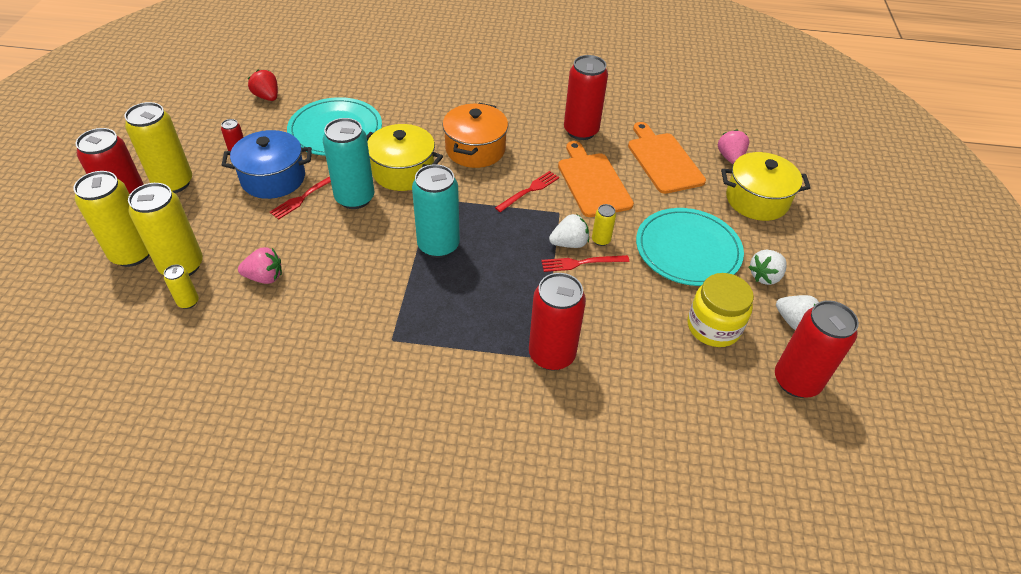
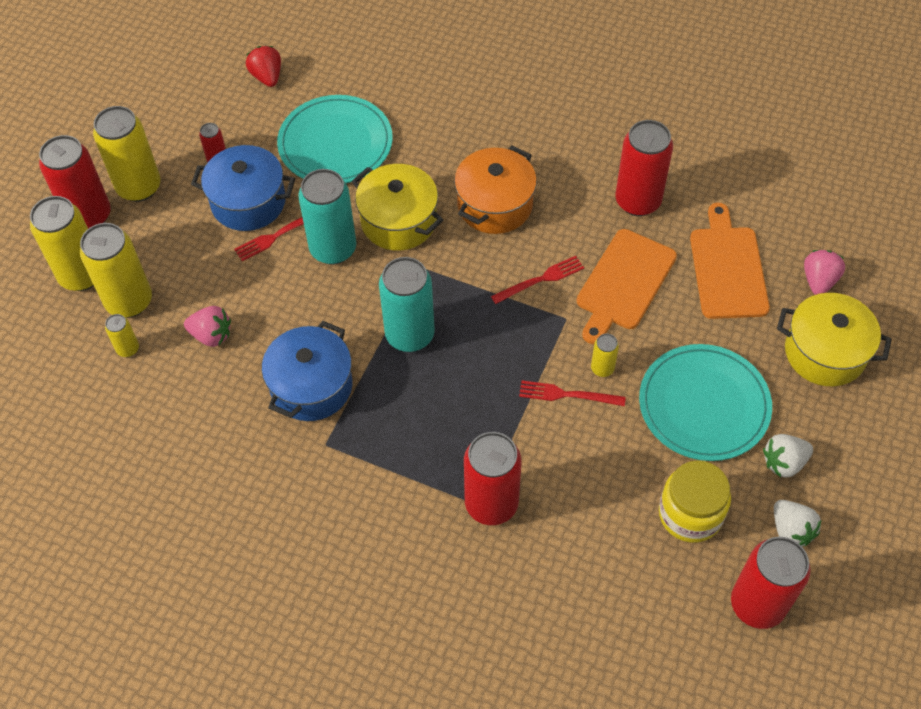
camera: 20 degrees right, 10 degrees up
(366, 298) = (311, 386): none -> blue pot
(569, 243) = (562, 365): white strawberry -> none
(593, 182) = (624, 283): orange cutting board -> orange cutting board turned 150 degrees counterclockwise

